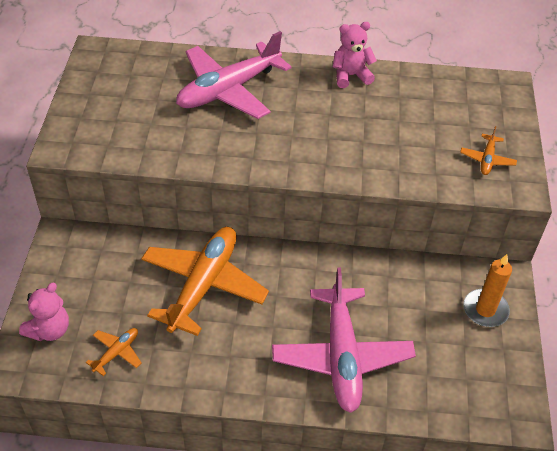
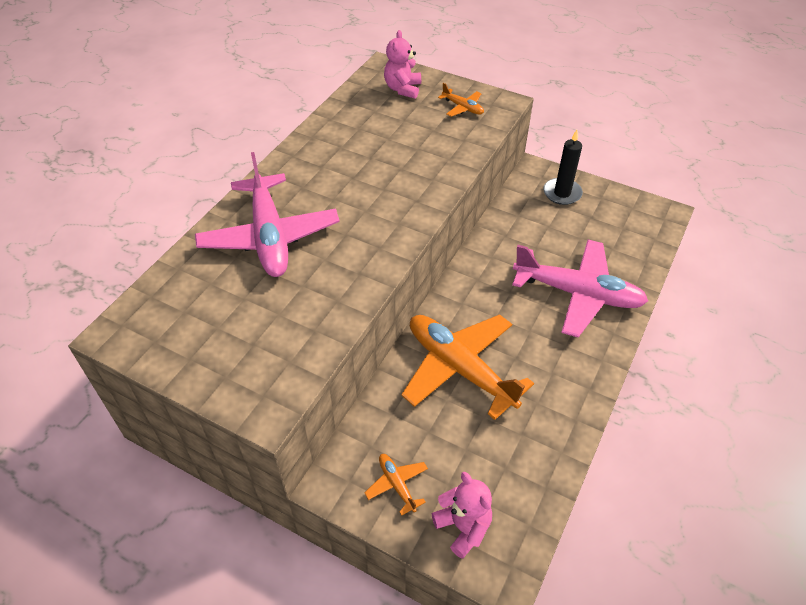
camera: 65 degrees left, 0 degrees up
(116, 352) = (516, 467): orange plane -> orange plane (397, 484)
(351, 76) = (310, 147): pink teddy bear -> pink teddy bear (403, 89)
(485, 310) = (562, 193): orange candle -> black candle

